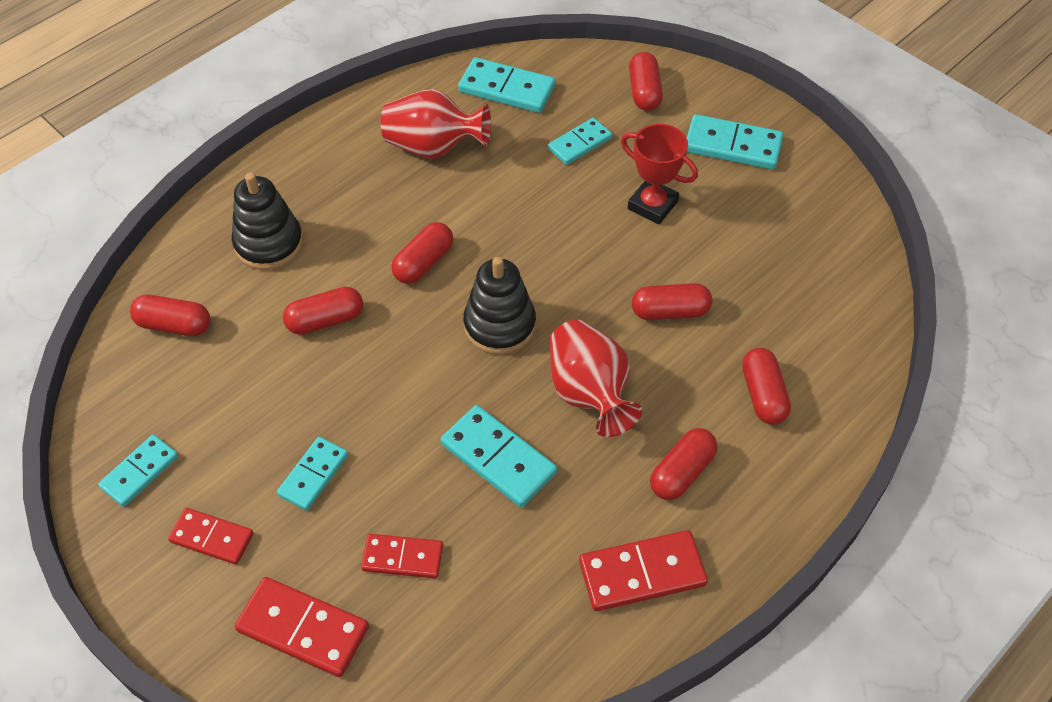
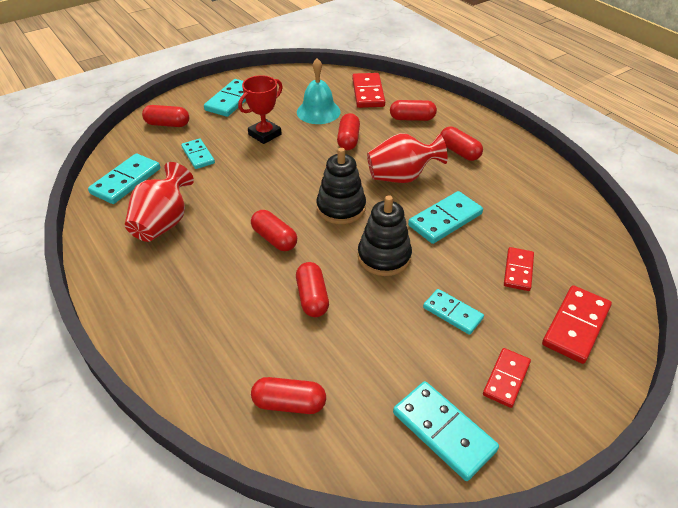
camera: 80 degrees left, 10 degrees down
(139, 472) = (443, 431): turquoise domino -> turquoise domino, size x1.52
(174, 325) = (289, 403): red capsule -> red capsule turned 75 degrees clockwise
(269, 243) = (220, 330): black stacking toy -> black stacking toy (384, 257)
(642, 573) = (523, 174): red domino -> red domino (368, 93)
(738, 260) = (318, 111): none -> turquoise bell

